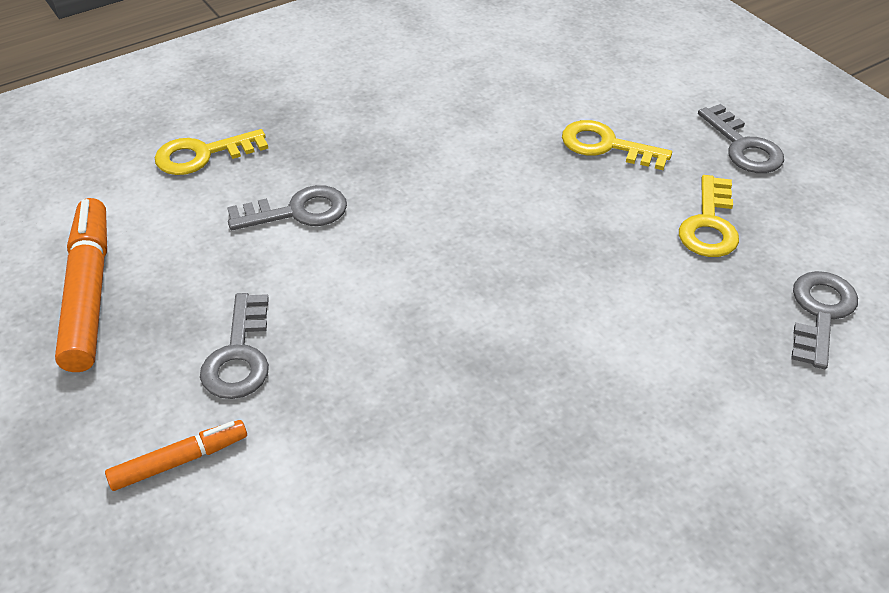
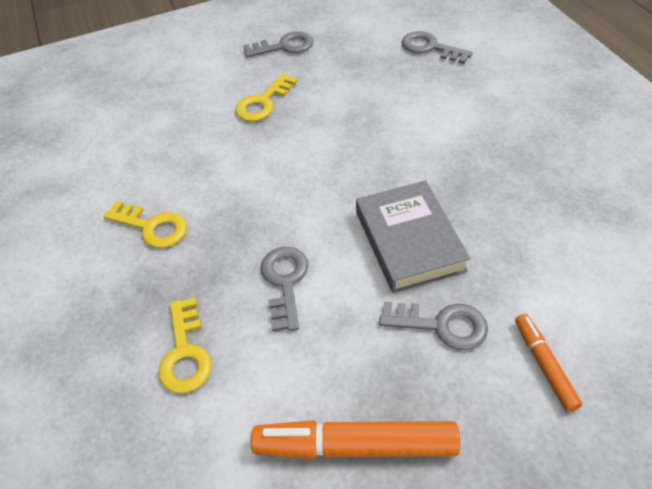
camera: 75 degrees left, 5 degrees up
(373, 315) = (409, 241): none -> grey book
(709, 224) = (351, 73): yellow key -> yellow key (152, 227)

